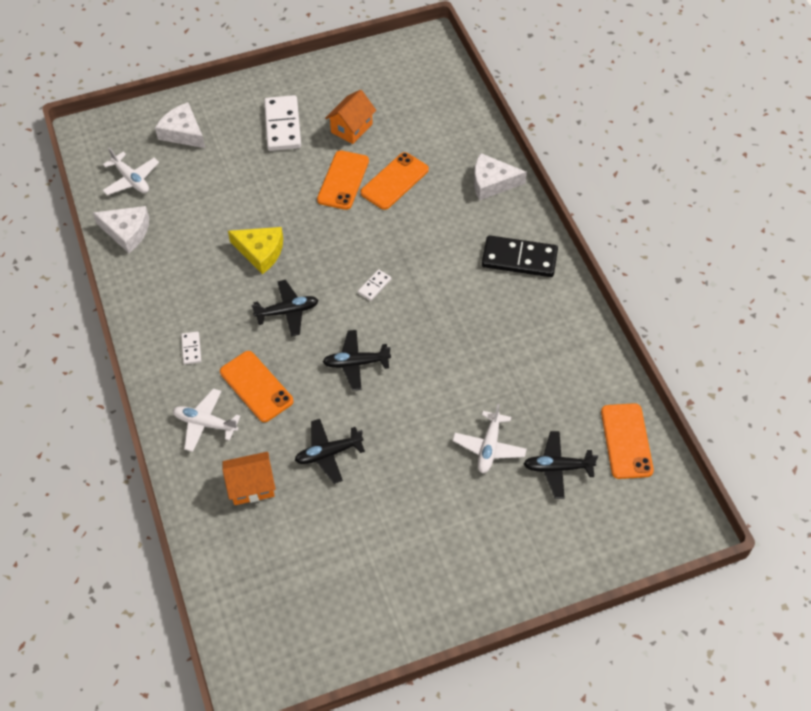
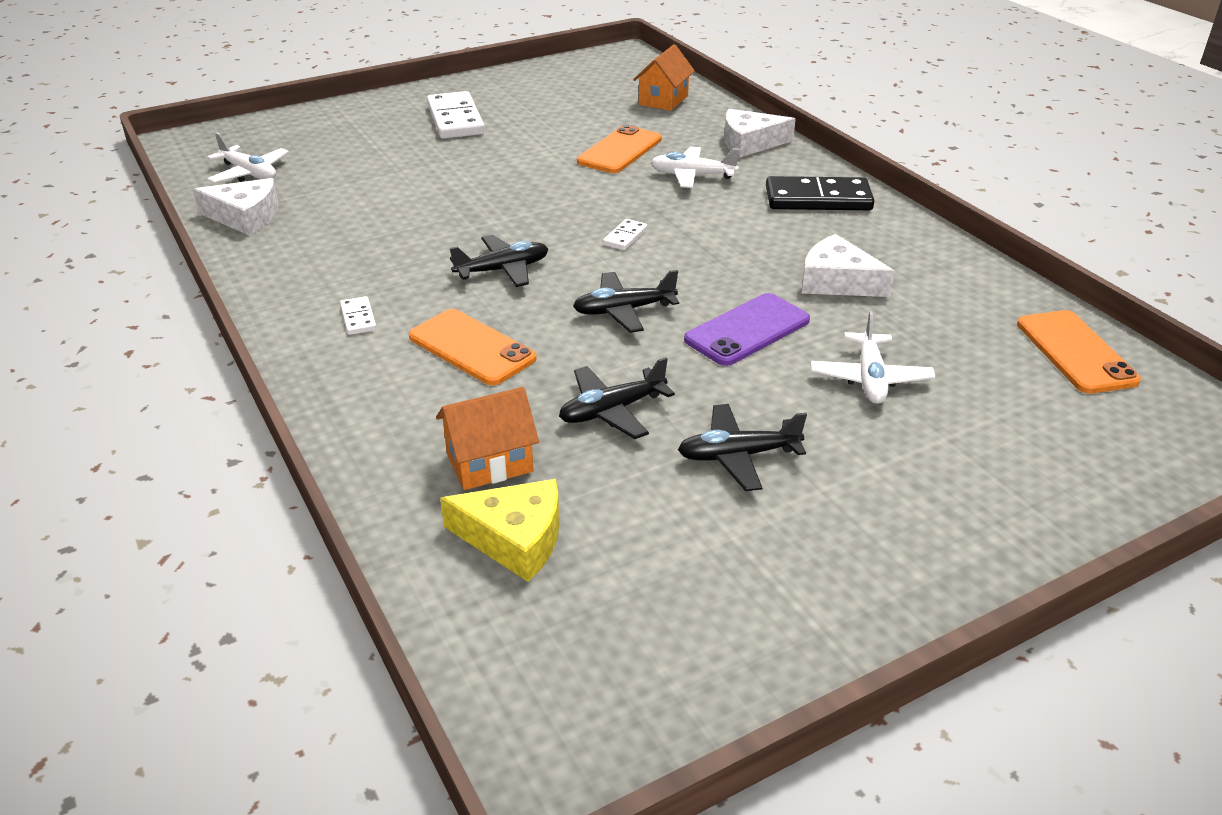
camera: 10 degrees left, 20 degrees down
(183, 132) = (320, 133): white cheese -> white cheese (837, 281)
(205, 423) = (394, 396): white plane -> white plane (692, 175)
(260, 252) = (448, 220): yellow cheese -> yellow cheese (514, 538)
(343, 180) = (549, 154): orange phone -> none
(351, 128) = (548, 116): orange house -> orange house (663, 100)
(428, 392) = (747, 330): none -> purple phone
(557, 468) = (990, 390): black plane -> black plane (738, 456)

